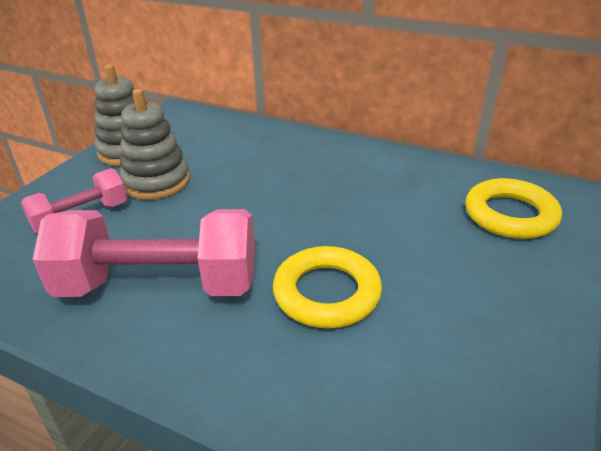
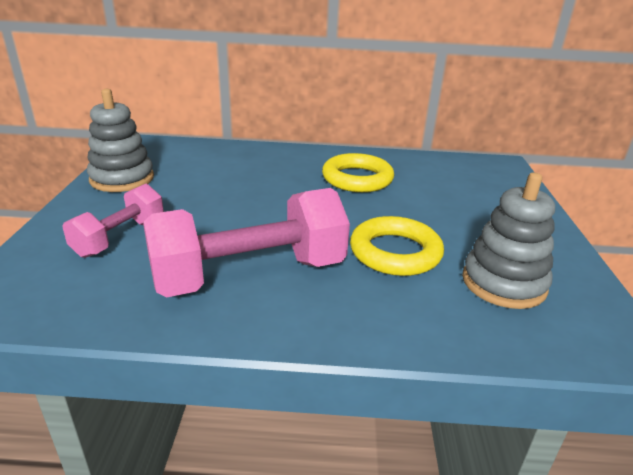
camera: 25 degrees left, 5 degrees down
(156, 182) = (174, 199): grey stacking toy -> grey stacking toy (503, 283)
(510, 215) = (479, 181): yellow ring -> yellow ring (357, 179)

